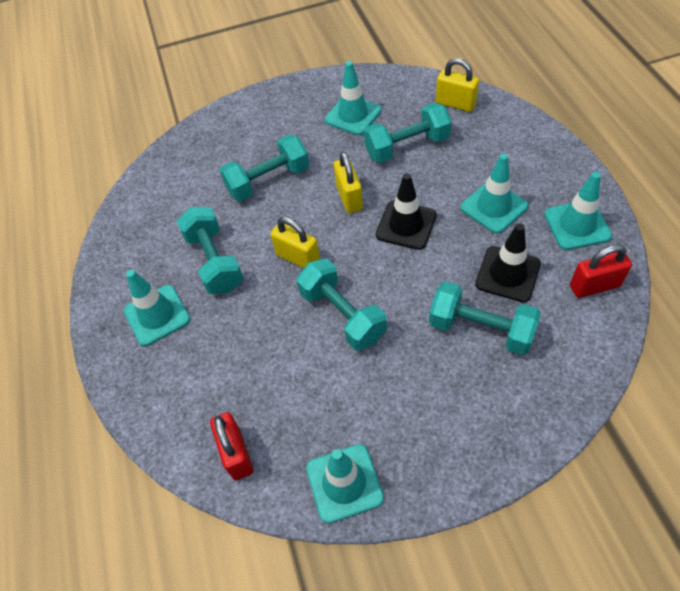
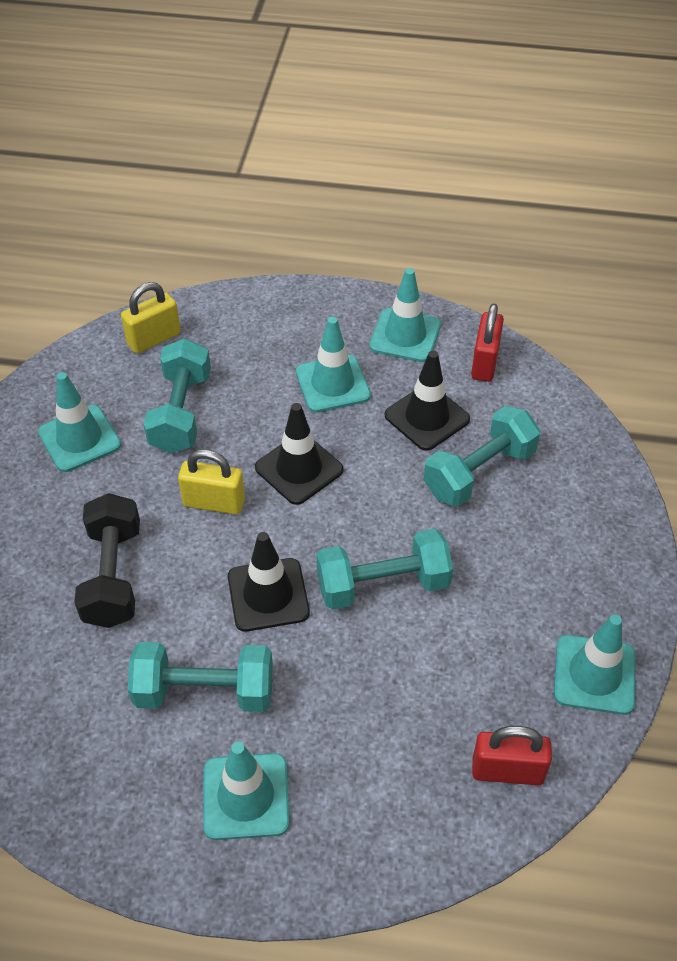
camera: 70 degrees left, 5 degrees down
(268, 181) = (113, 575): turquoise dumbbell -> black dumbbell
(298, 258) = (268, 595): yellow padlock -> black traffic cone

